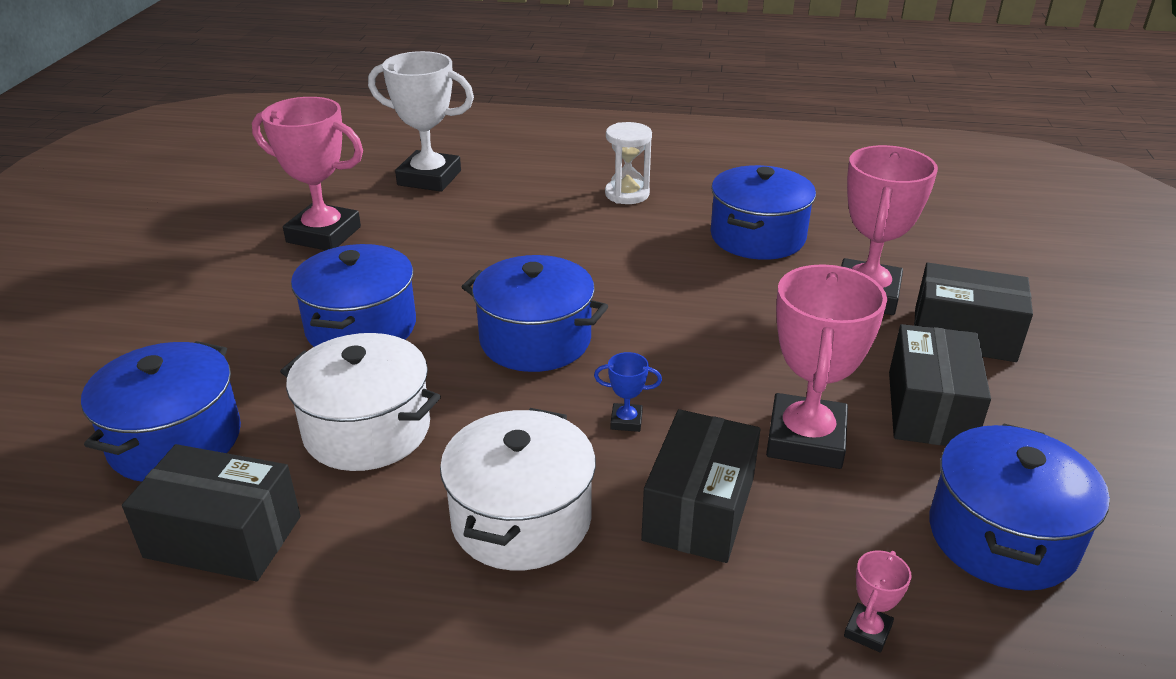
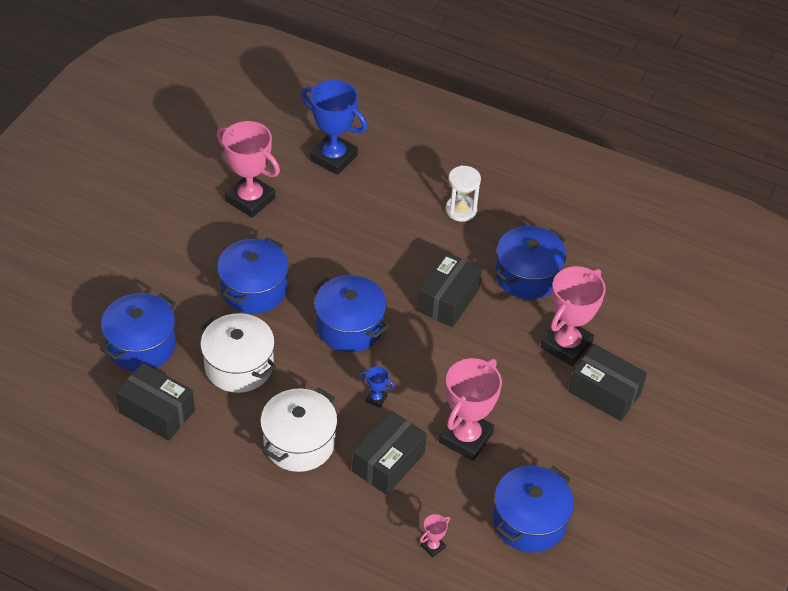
camera: 15 degrees right, 15 degrees up
(429, 178) = (333, 158): white trophy -> blue trophy
(930, 409) = (546, 438): black box -> black box (448, 300)

